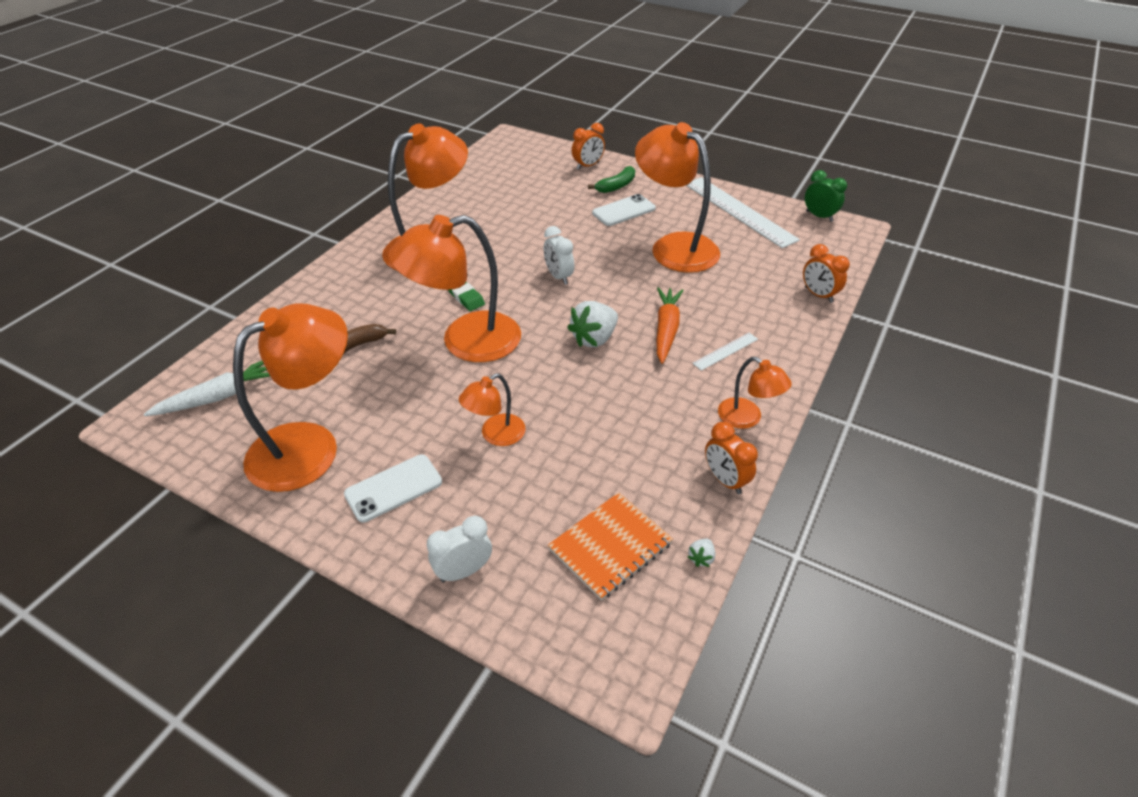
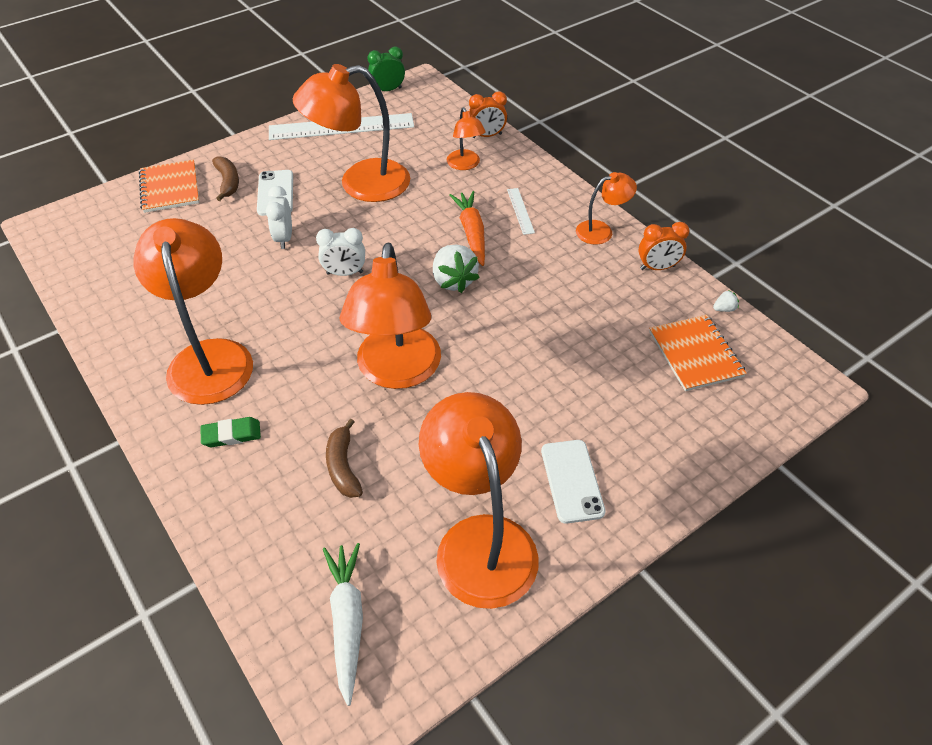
camera: 65 degrees left, 5 degrees up
(463, 571) = (687, 453): white clock -> white clock (284, 238)
(465, 297) = (324, 352): green eraser -> green eraser (231, 435)
(495, 435) = (541, 387): orange lamp -> orange lamp (465, 165)
(588, 166) = (170, 188): orange clock -> orange notebook
(616, 186) = (228, 182): green banana -> brown banana
(666, 329) = (471, 233): orange carrot -> orange carrot turned 45 degrees clockwise
(701, 558) = (724, 309): white strawberry -> white strawberry turned 75 degrees counterclockwise

